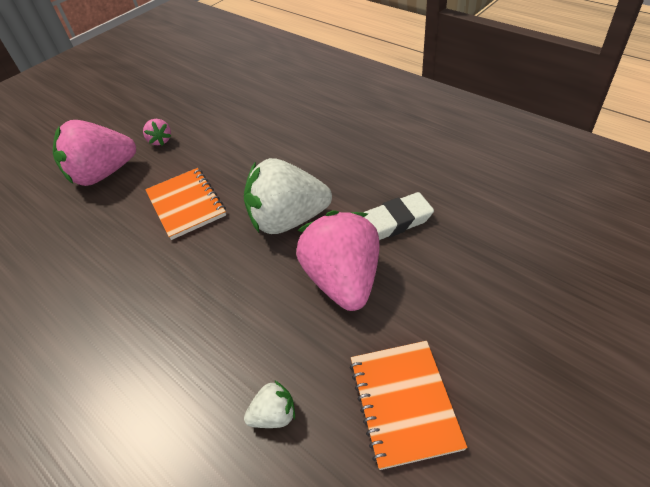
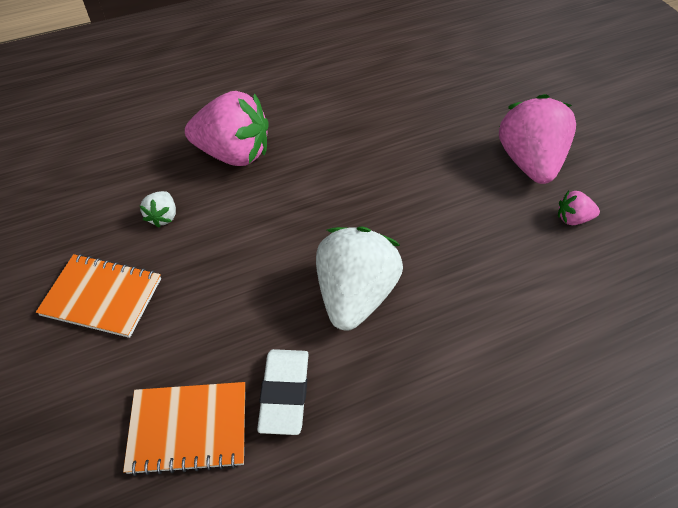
camera: 110 degrees right, 5 degrees up
(186, 204) = (435, 217): orange notebook -> orange notebook (188, 428)
(343, 280) = (243, 309): pink strawberry -> pink strawberry (233, 154)

